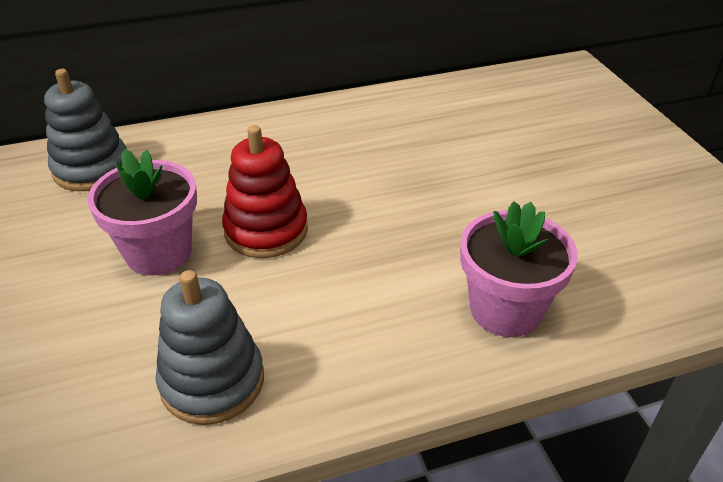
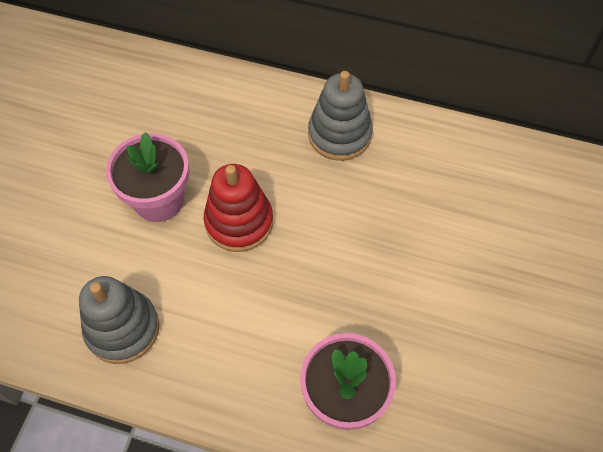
camera: 35 degrees right, 20 degrees up
(92, 169) = (166, 91): grey stacking toy -> grey stacking toy (339, 134)

